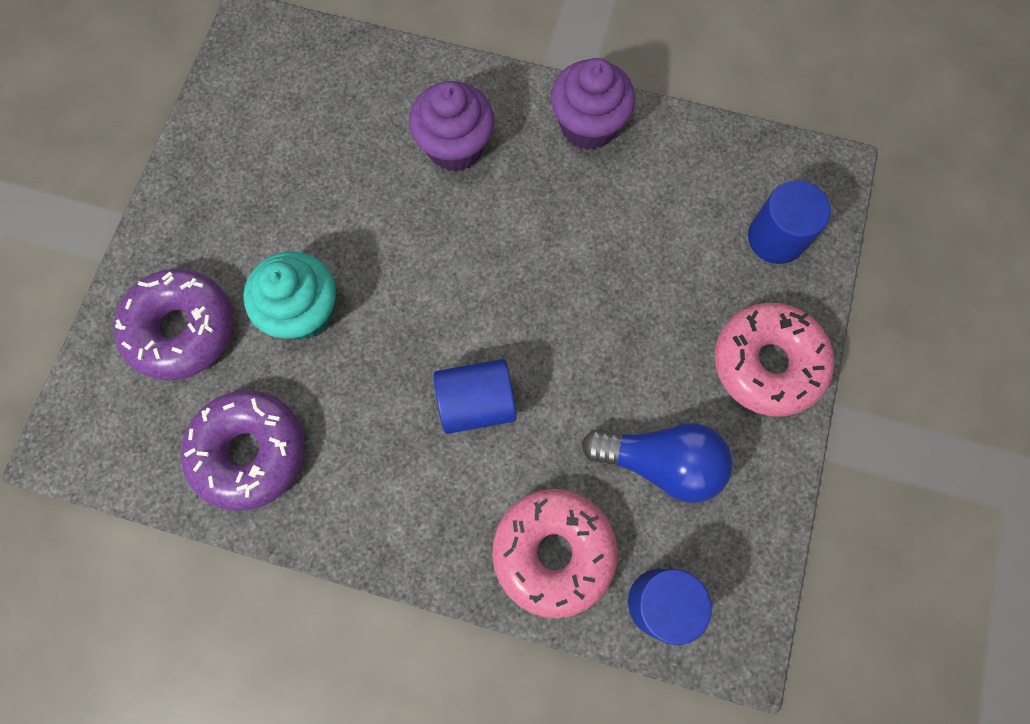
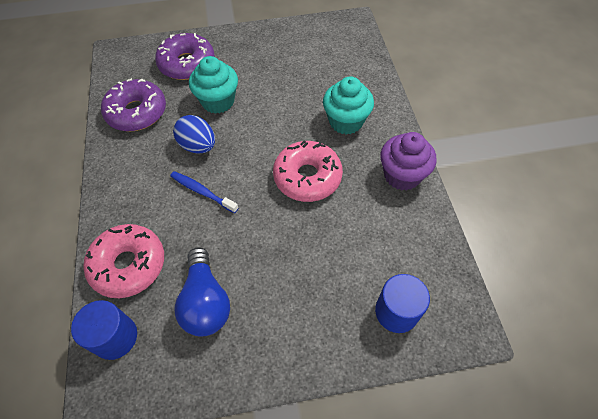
camera: 65 degrees right, 15 degrees down
(383, 377) = (198, 146): none -> blue egg
(455, 147) = (346, 121): purple cupcake -> turquoise cupcake
(476, 402) = (202, 192): blue cylinder -> blue toothbrush
(767, 363) = (302, 341): pink donut -> pink donut (307, 177)

